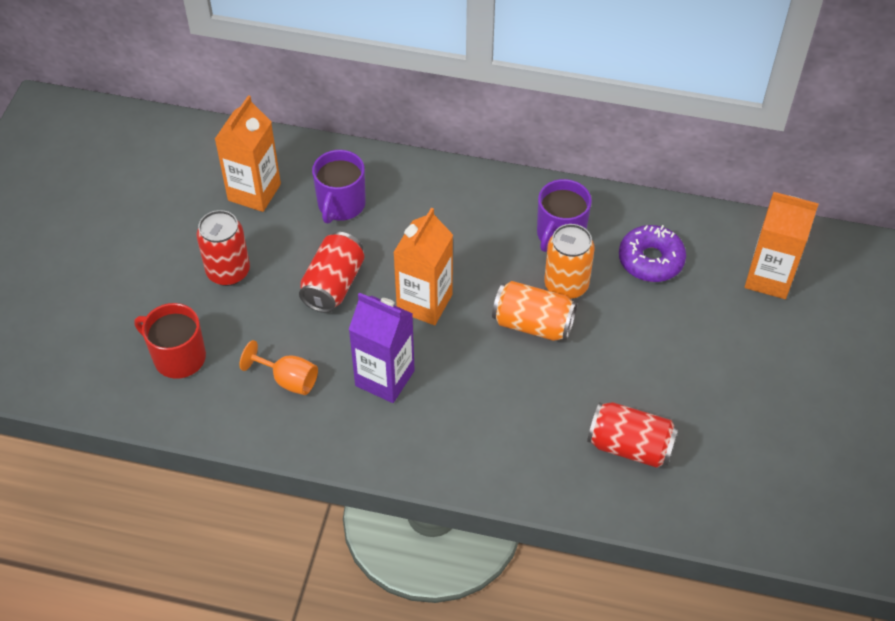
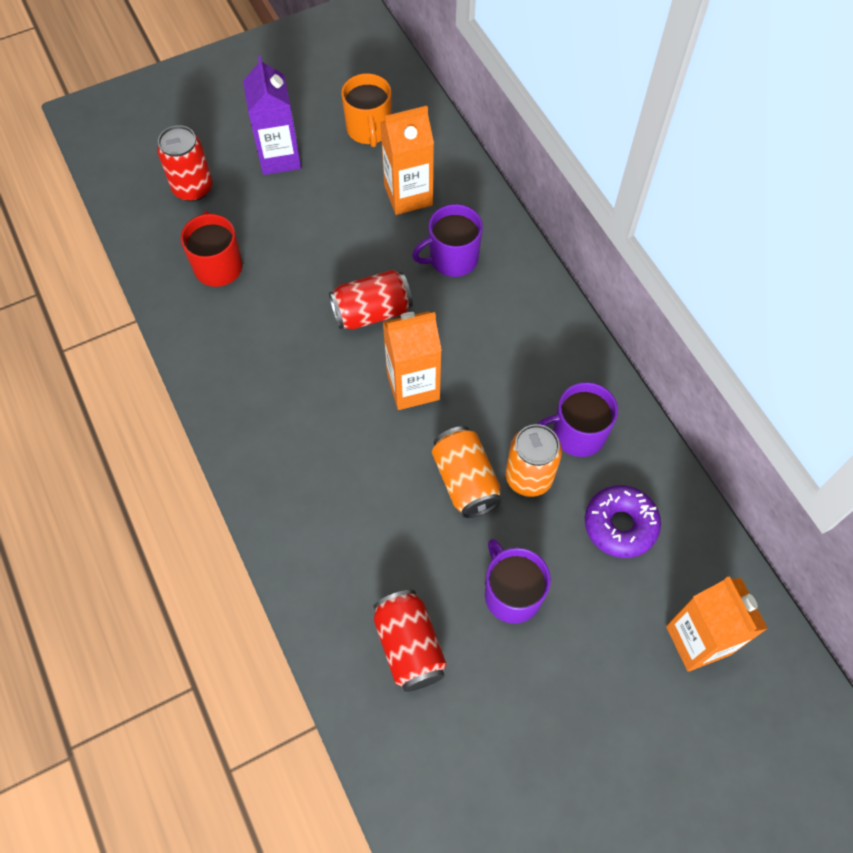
camera: 50 degrees right, 10 degrees up
(164, 174) = (369, 129): none -> orange mug
(228, 272) = (320, 237): red can -> red can (193, 188)
(288, 380) = (259, 350): orange goblet -> none
(384, 378) = (317, 413): purple carton -> purple carton (279, 157)
(645, 357) = (511, 594): none -> purple mug

